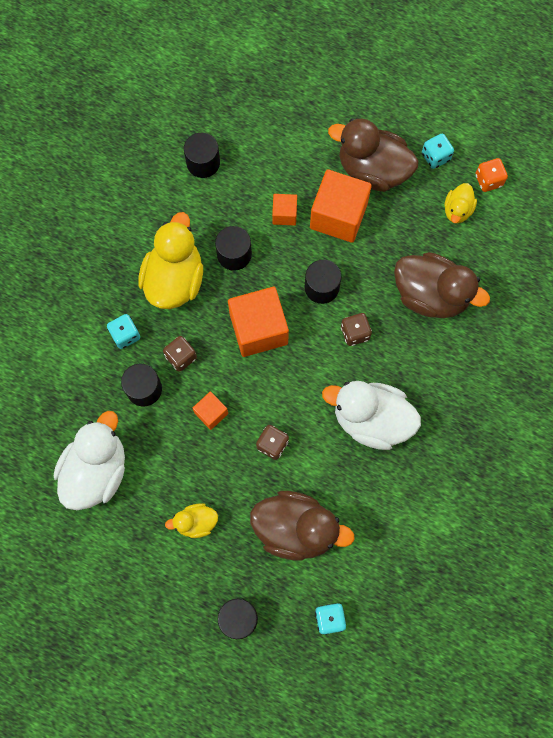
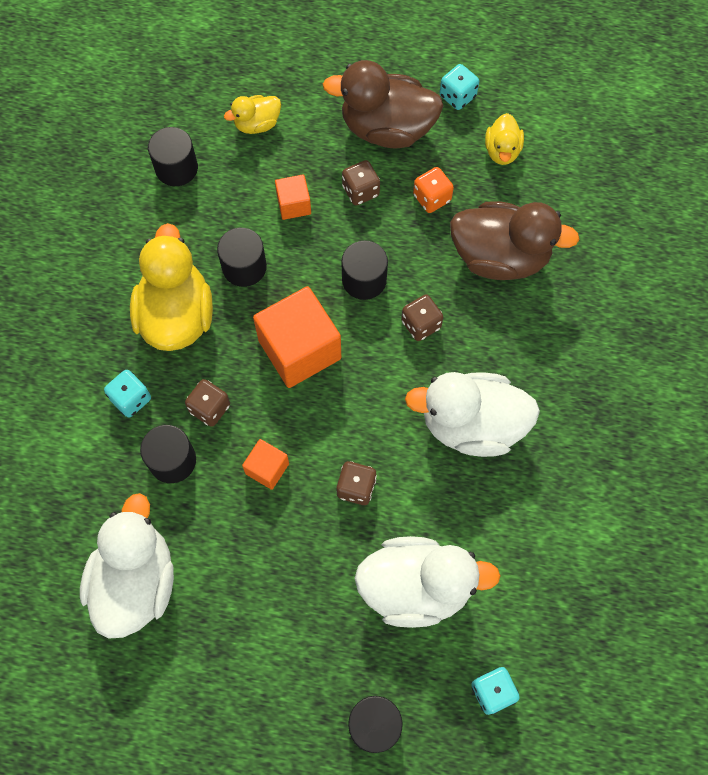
camera: 15 degrees left, 5 degrees down
(196, 522) = (284, 613): yellow duck -> yellow duck (257, 124)
(296, 529) = (416, 587): brown duck -> white duck
(338, 216) = (360, 191): orange cube -> brown dice
(488, 180) = (528, 108): orange dice -> orange dice (432, 198)

